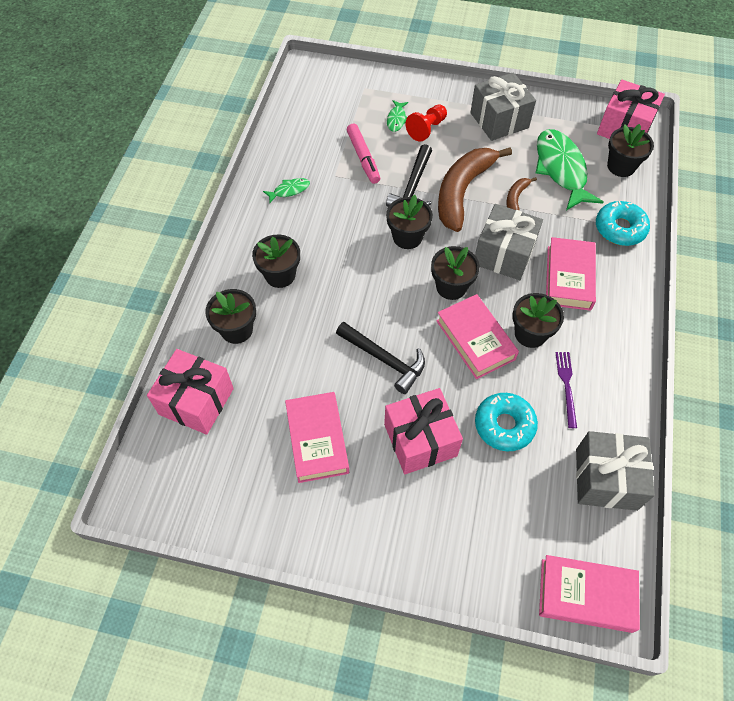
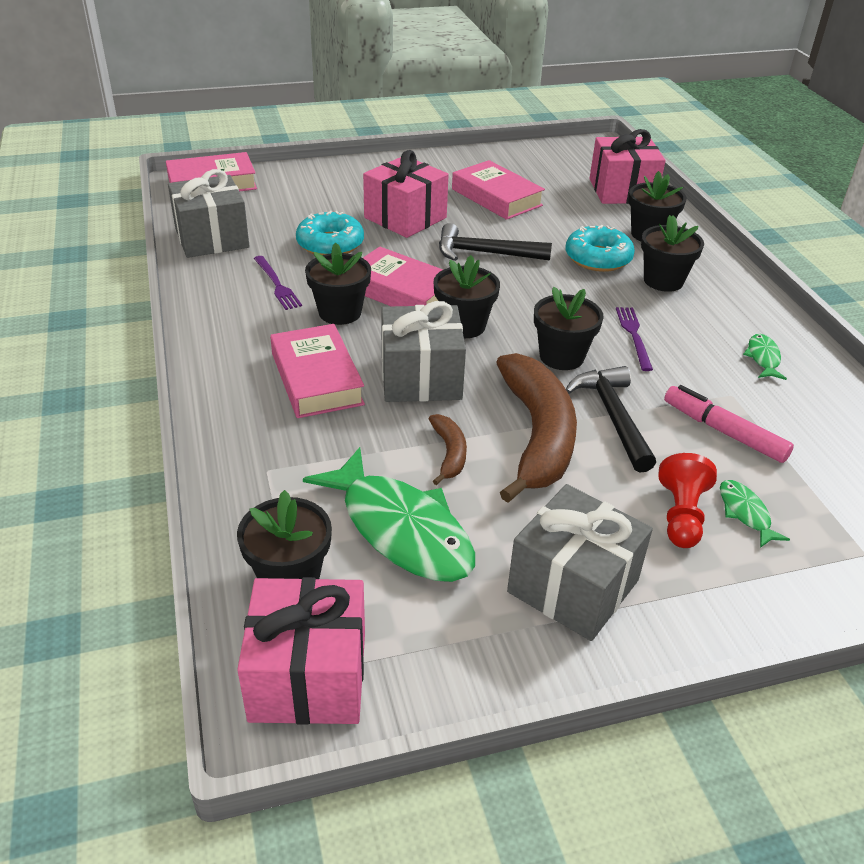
camera: 150 degrees right, 20 degrees down
(289, 190) = (763, 358): green fish -> green fish turned 150 degrees clockwise
(348, 236) = (633, 335): none -> purple fork
(620, 229) = (260, 465): turquoise donut -> turquoise donut (598, 258)

